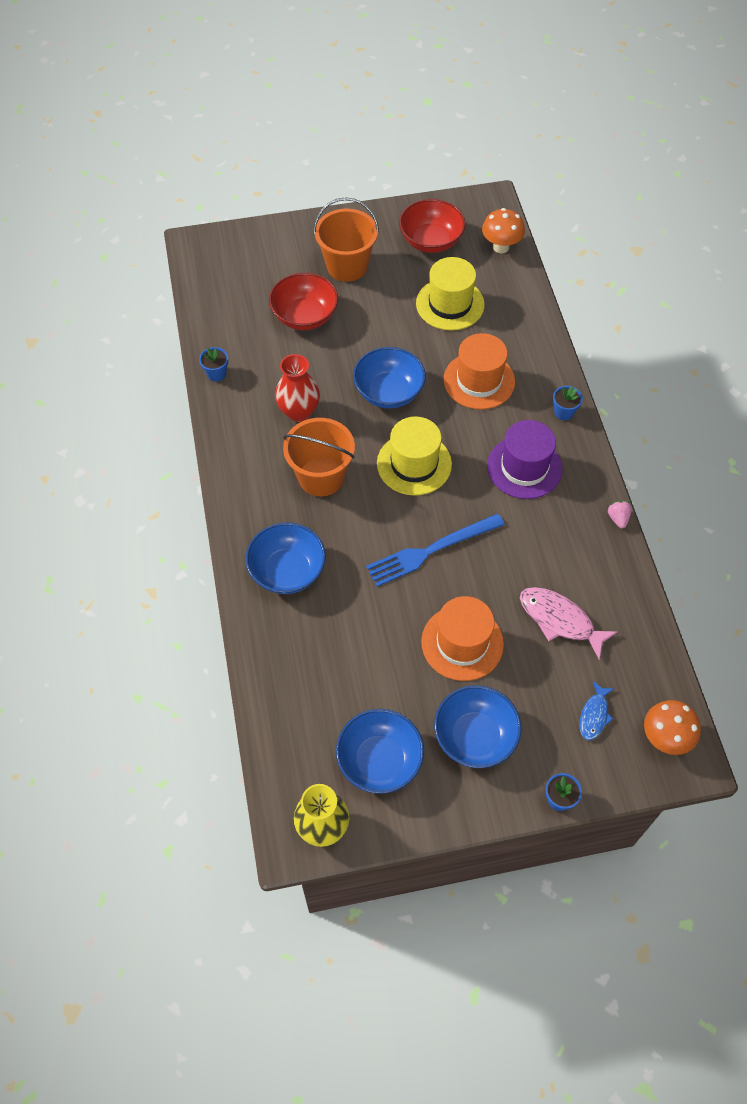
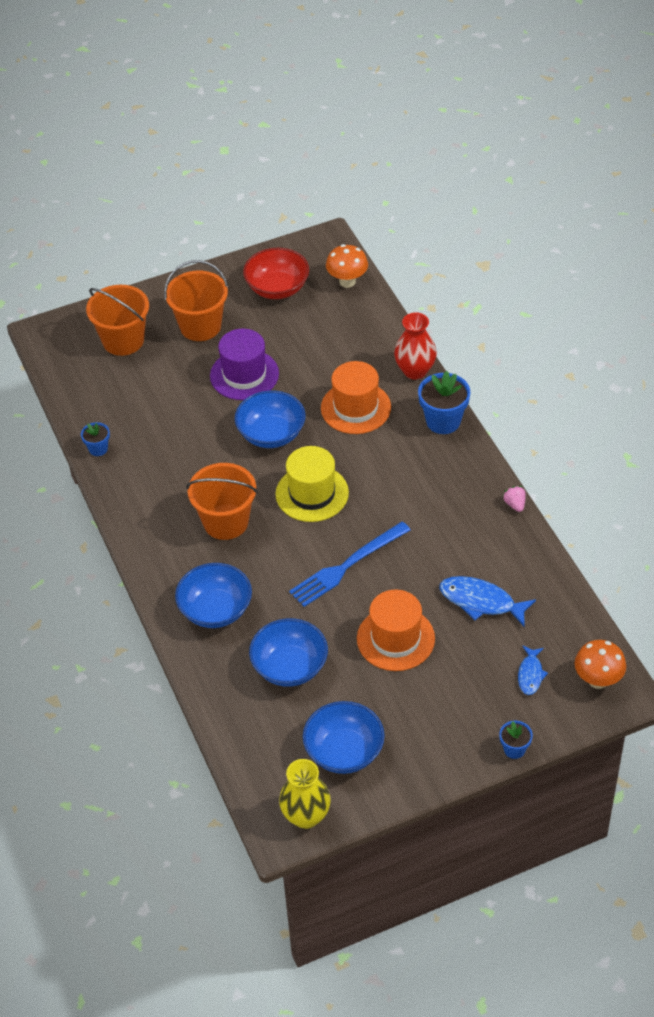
camera: 10 degrees left, 10 degrees down
(269, 266) = (123, 340): none -> orange bucket
(299, 411) = (188, 468): red vase -> red vase (415, 371)
(305, 316) = (171, 380): red bowl -> none
(450, 304) = (310, 343): yellow hat -> none
(475, 736) = (426, 714): blue bowl -> blue bowl (289, 667)
(524, 467) = (417, 477): purple hat -> purple hat (244, 375)
(560, 620) = (481, 602): pink fish -> blue fish
(564, 412) = (443, 421): blue flower pot -> blue flower pot, size x1.81

